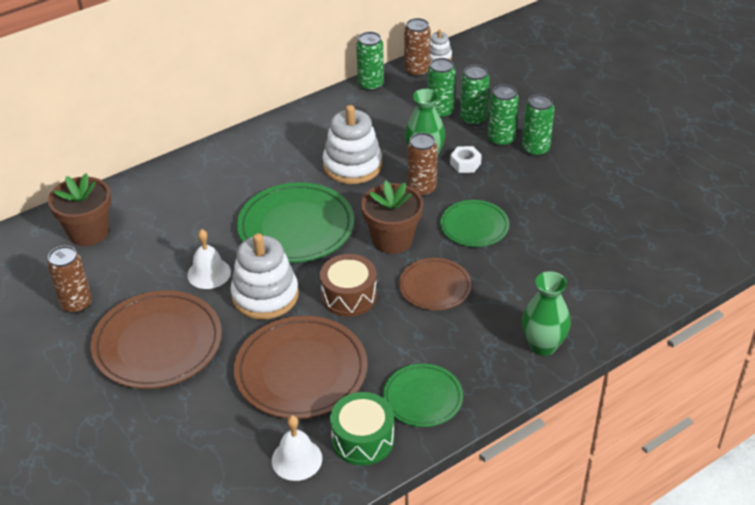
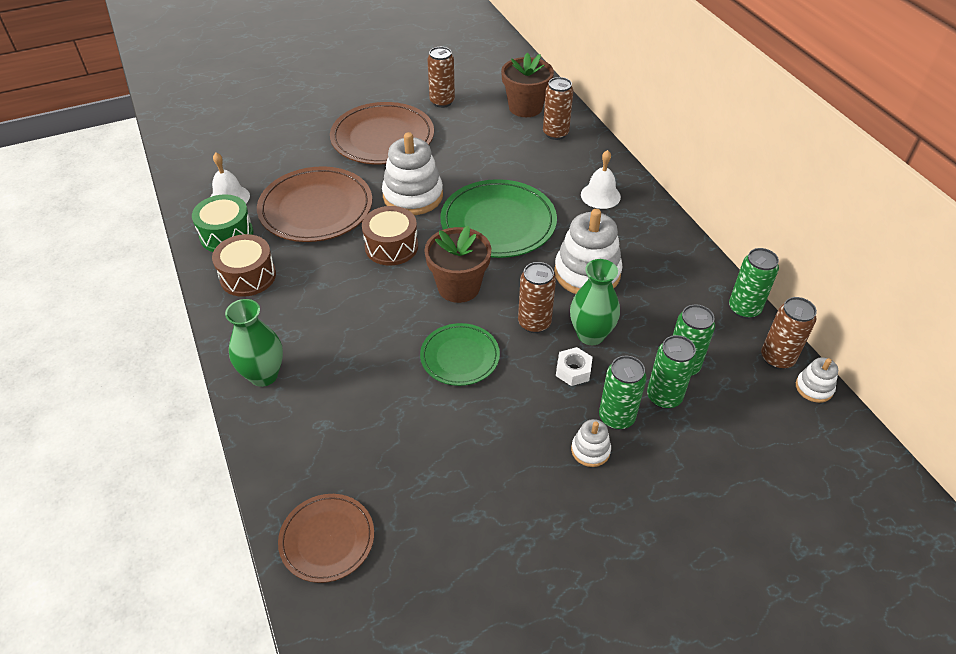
camera: 100 degrees right, 5 degrees up
(139, 204) = (555, 133): none -> brown can
(209, 273) = (453, 167): white bell -> white bell (600, 195)
(422, 398) = (248, 276): green plate -> brown drum
(434, 287) = (379, 307): brown plate -> brown plate (327, 539)
(535, 149) = (590, 450): green can -> white stacking toy

